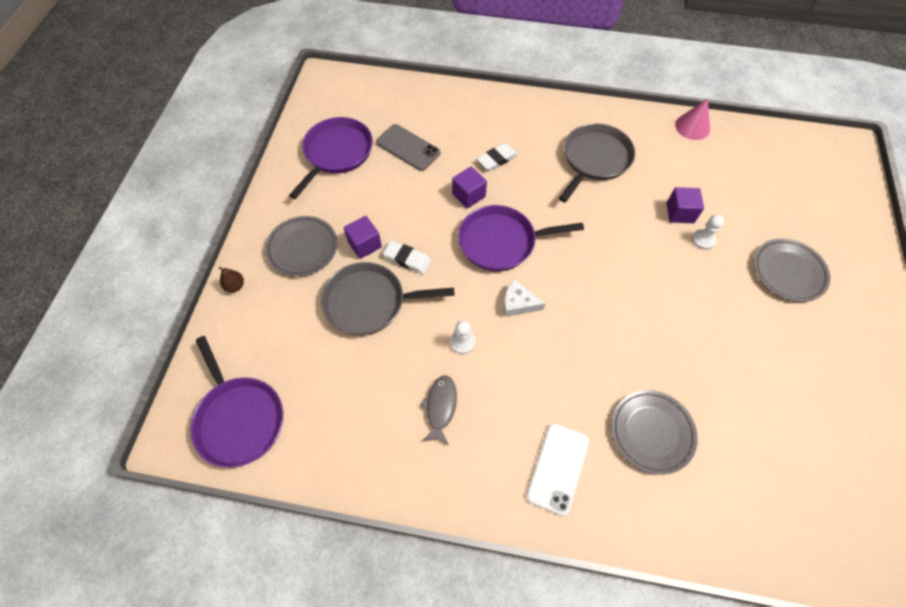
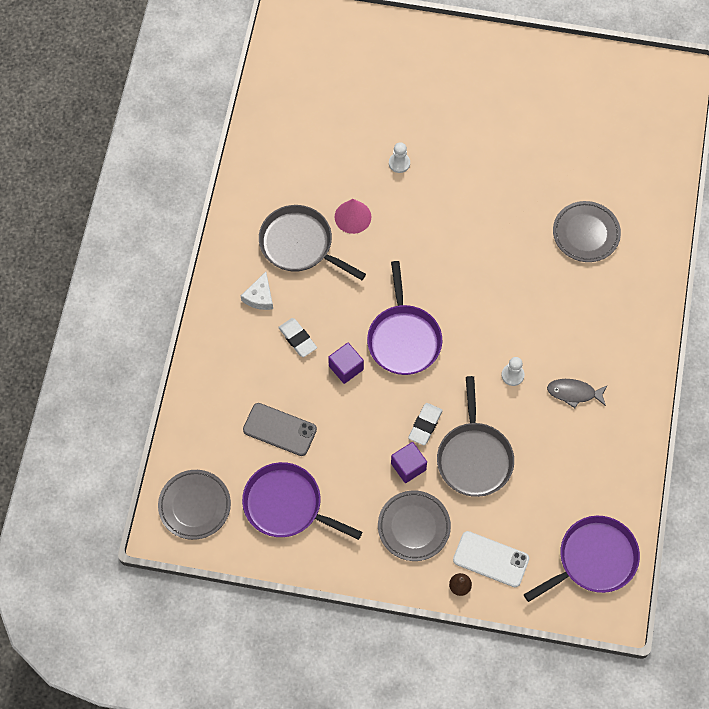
camera: 90 degrees left, 5 degrees up
(408, 148) = (279, 429): grey phone -> grey phone turned 75 degrees clockwise
(518, 303) = (471, 326): white cheese -> white cheese (260, 297)
(558, 468) = (619, 305): white phone -> white phone (491, 559)
(680, 213) = (368, 177): purple cube -> none
(692, 127) = (256, 147): pink cone -> pink cone (353, 217)
(788, 272) = (433, 102): grey plate -> grey plate (194, 506)

